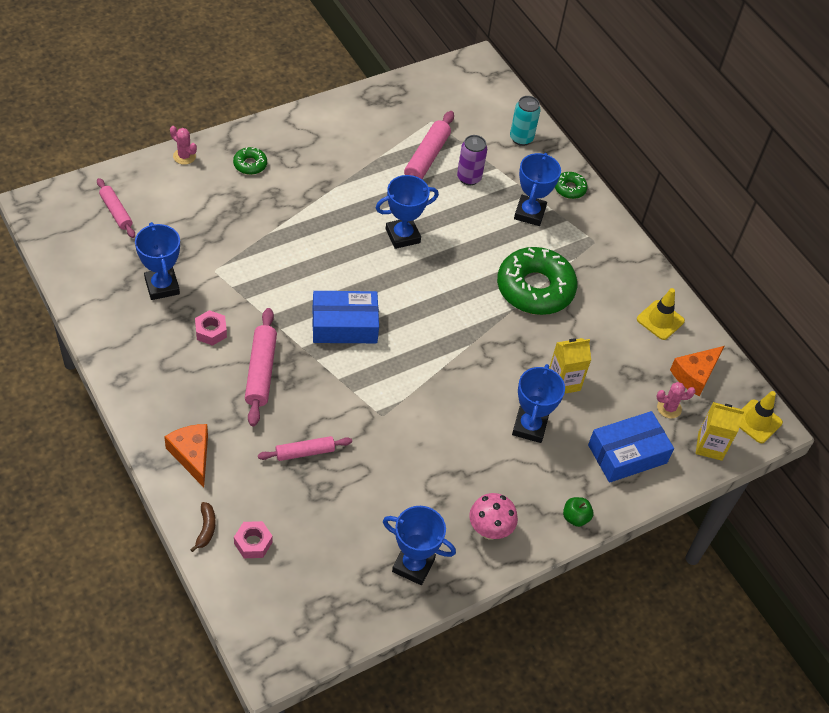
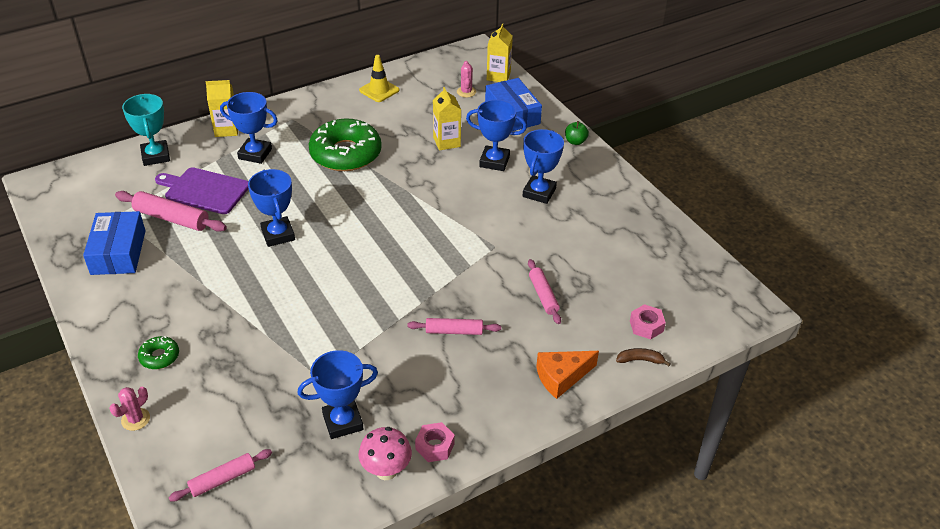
camera: 85 degrees left, 10 degrees down
(211, 331) = (405, 374): pink nut -> pink nut (435, 446)
(260, 372) = (454, 331): pink rolling pin -> pink rolling pin, size x0.65
(344, 325) = (392, 273): blue box -> blue box (118, 252)
(413, 565) = (641, 227): blue trophy -> blue trophy (539, 192)
(469, 178) = (204, 190): purple can -> purple cutting board
(489, 530) = (597, 185): pink mushroom -> pink mushroom (386, 471)
(521, 138) = (156, 156): turquoise can -> turquoise trophy
(569, 188) = (226, 129): green donut -> yellow carton
(695, 375) = (433, 78): orange cheese -> none
(757, 421) = (473, 54): yellow traffic cone -> none

